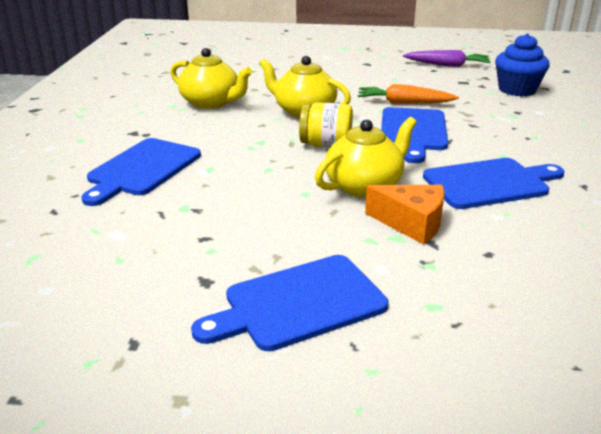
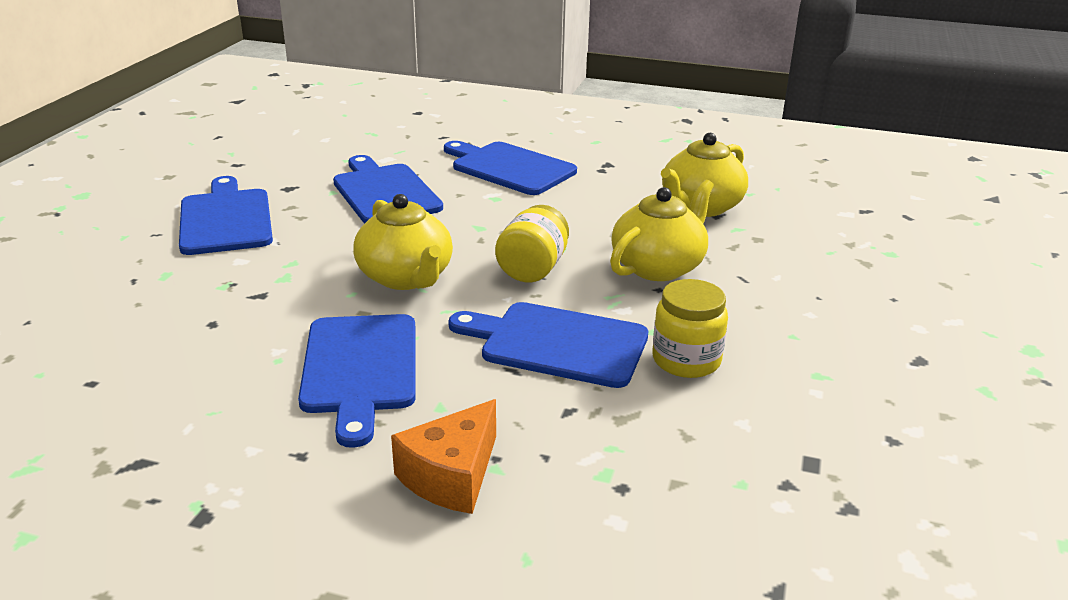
camera: 100 degrees right, 0 degrees up
(207, 221) = (384, 192): none -> blue cutting board
(404, 103) = (686, 360): orange carrot -> yellow jar
(411, 223) = (304, 291): orange cheese -> orange cheese (451, 476)
(447, 65) = (936, 471): purple carrot -> none
(517, 90) = (760, 533): blue cupcake -> none

